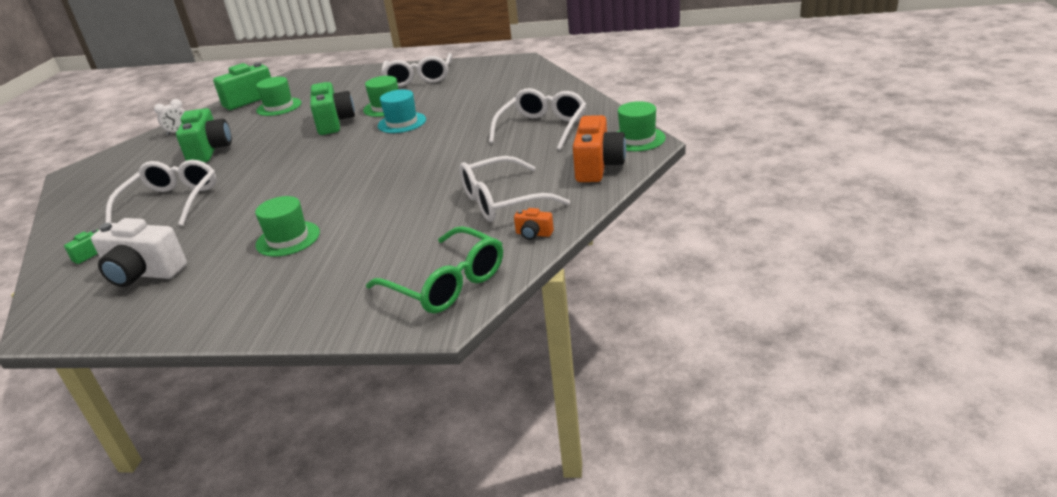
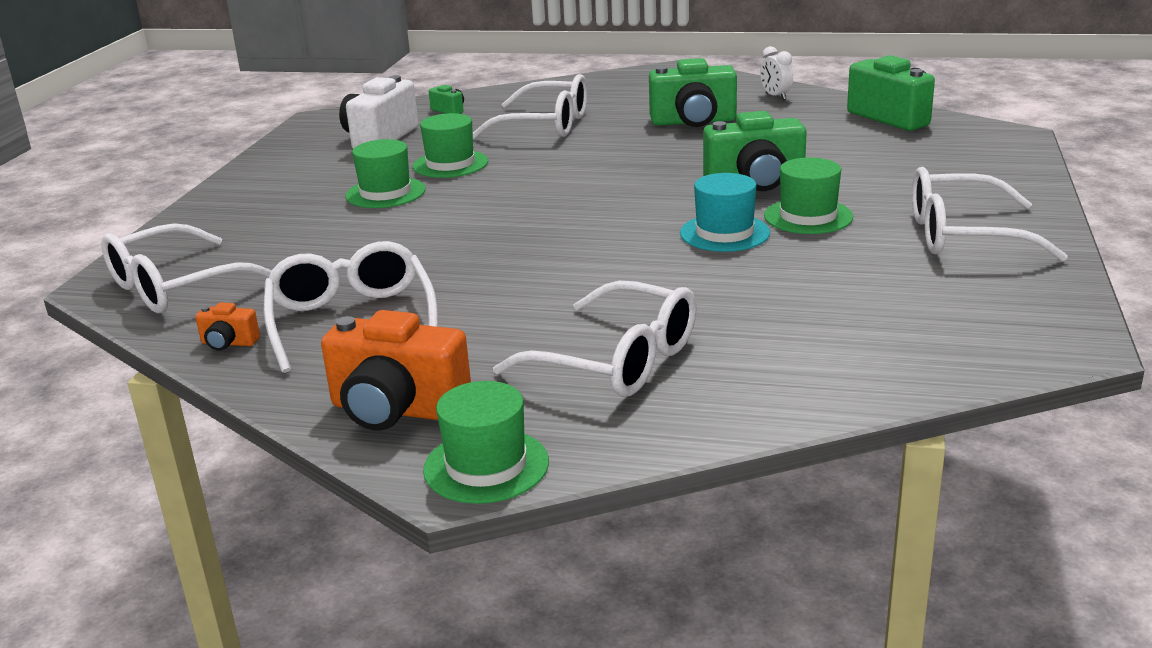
camera: 95 degrees right, 5 degrees down
(279, 107) = (850, 140): green hat -> green hat (450, 164)
(446, 283) = (176, 286): green glasses -> white glasses
(533, 234) = (229, 343): orange camera -> orange camera turned 105 degrees counterclockwise

